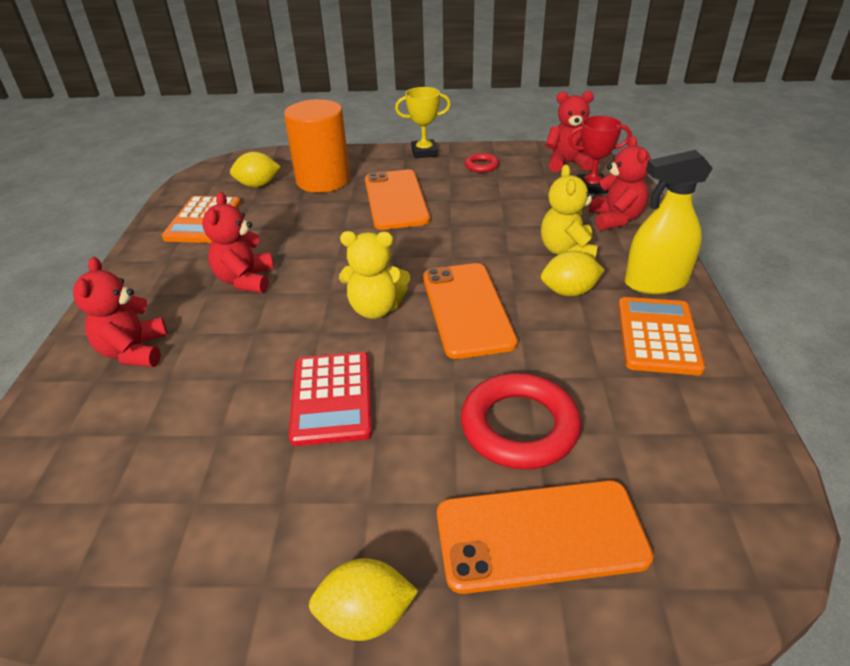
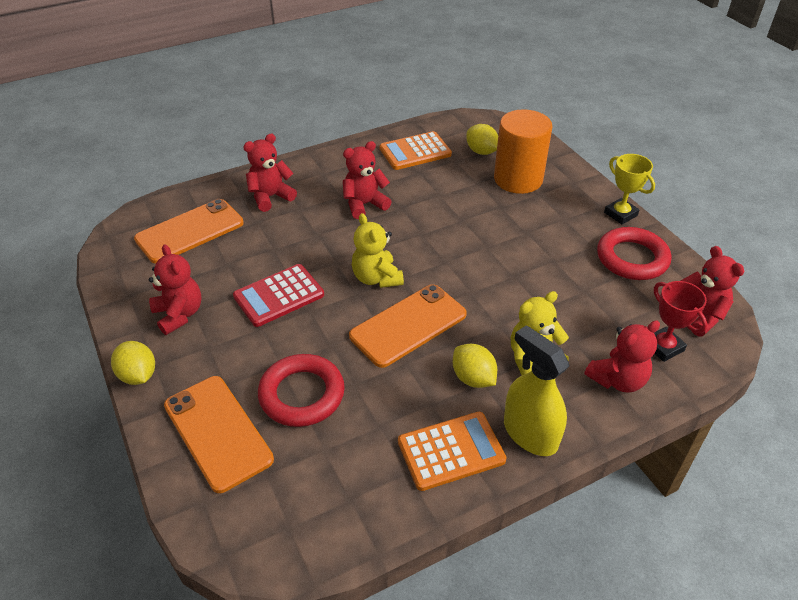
camera: 60 degrees right, 5 degrees up
(273, 521) = (179, 314): none -> red teddy bear
(395, 200) = (525, 230): orange phone -> orange phone (190, 231)
(481, 166) = (632, 258): red ring -> red ring, size x2.03

